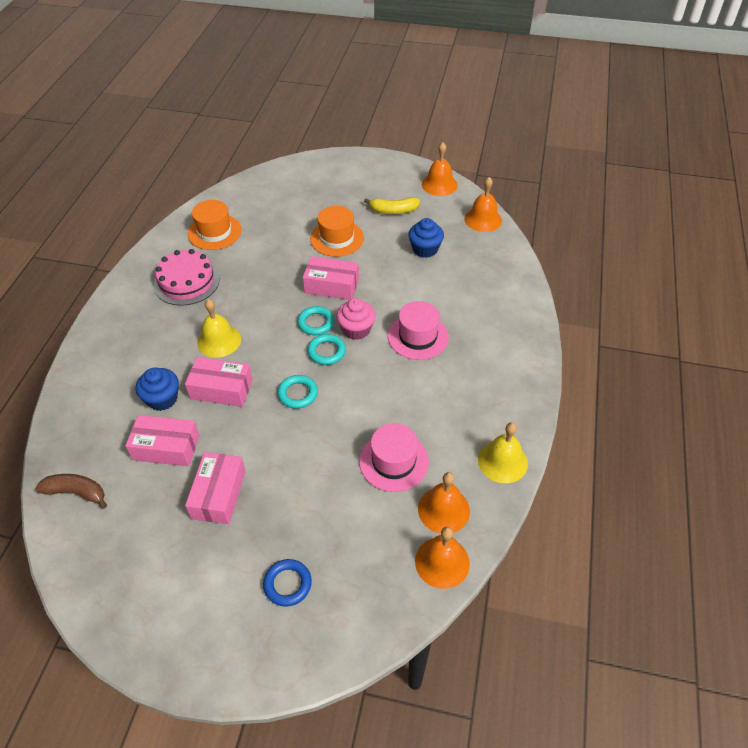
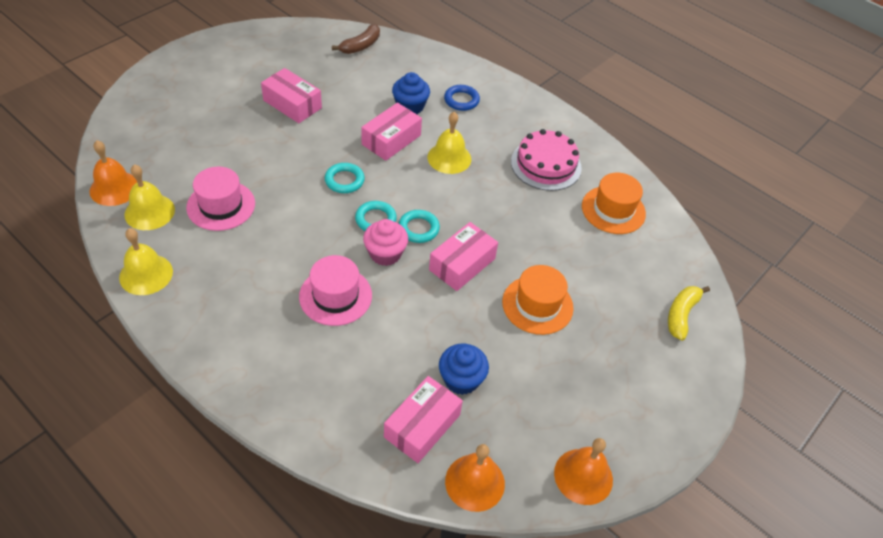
camera: 115 degrees right, 0 degrees up
(166, 447) = (360, 94): pink box -> pink box (422, 426)
(287, 584) = (189, 109): blue ring -> blue ring (461, 100)
(393, 211) = (555, 387): yellow banana -> yellow banana (681, 315)
(443, 509) = (149, 212): orange bell -> yellow bell

